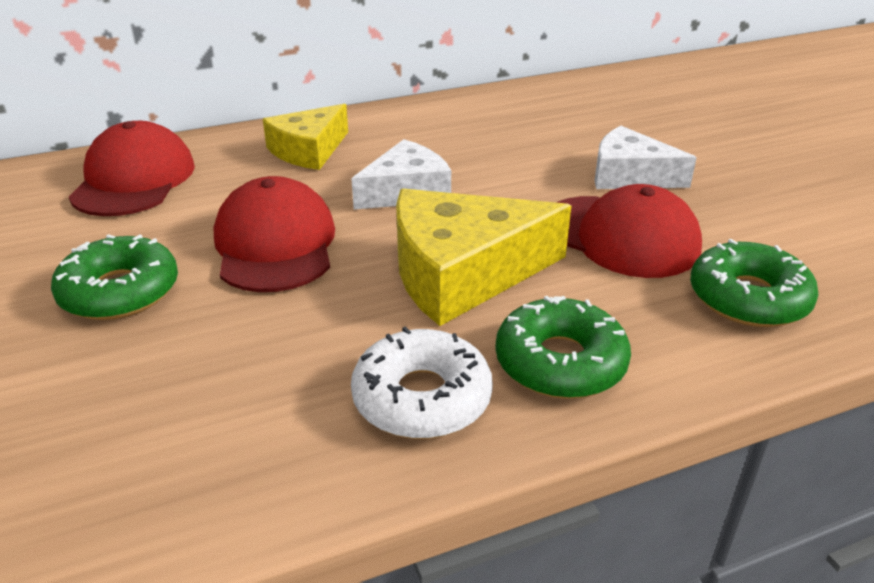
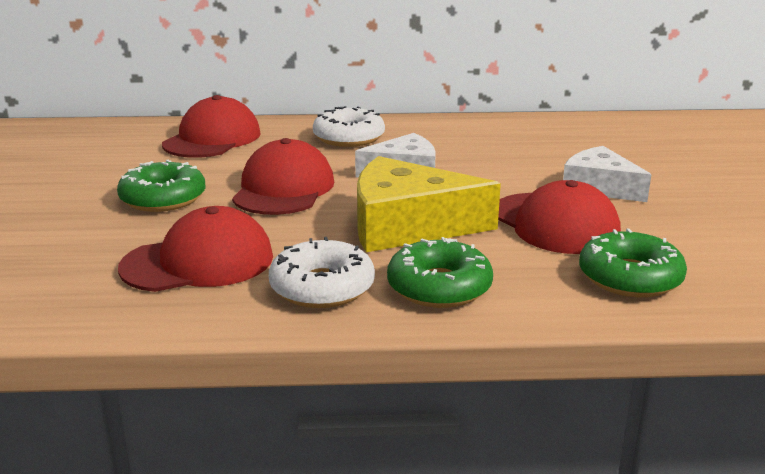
camera: 20 degrees right, 10 degrees down
(232, 393) = (198, 262): none -> red cap
(309, 150) = (349, 137): yellow cheese -> white donut

